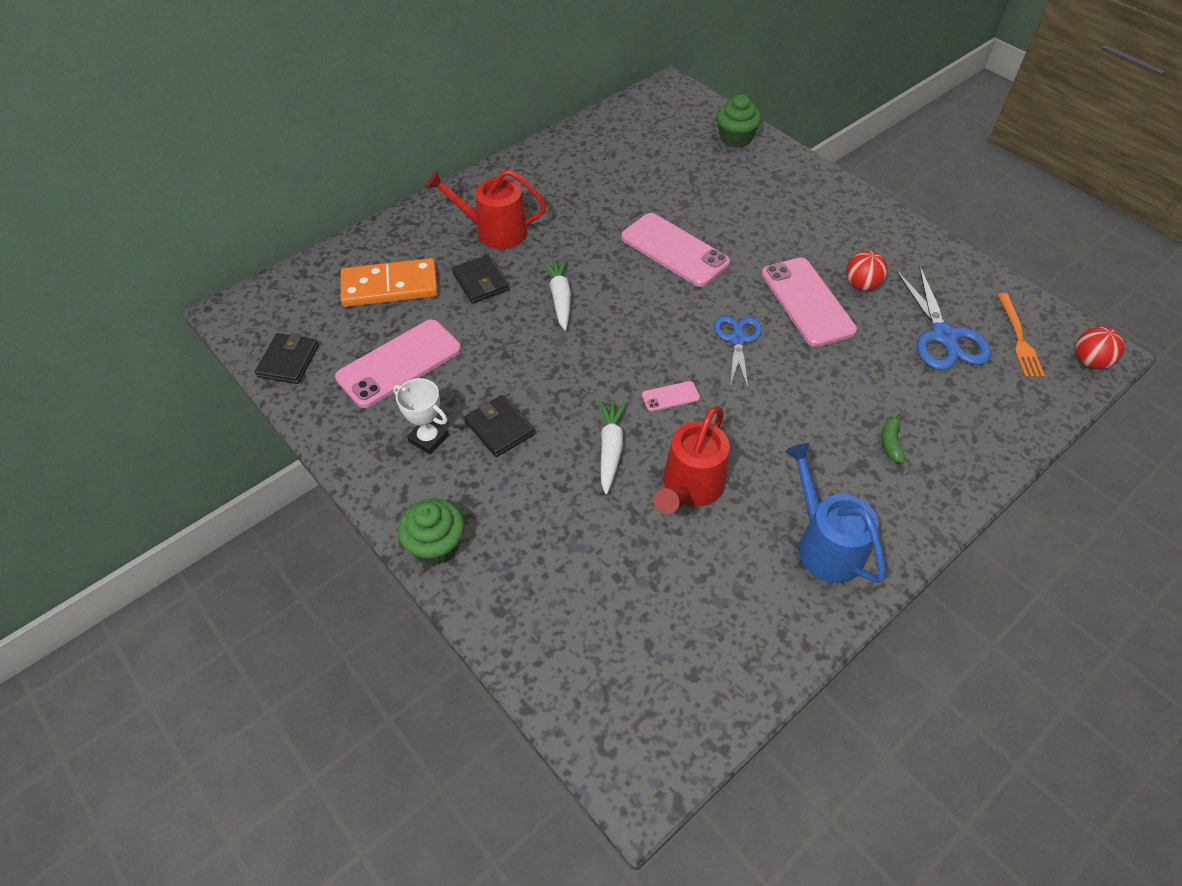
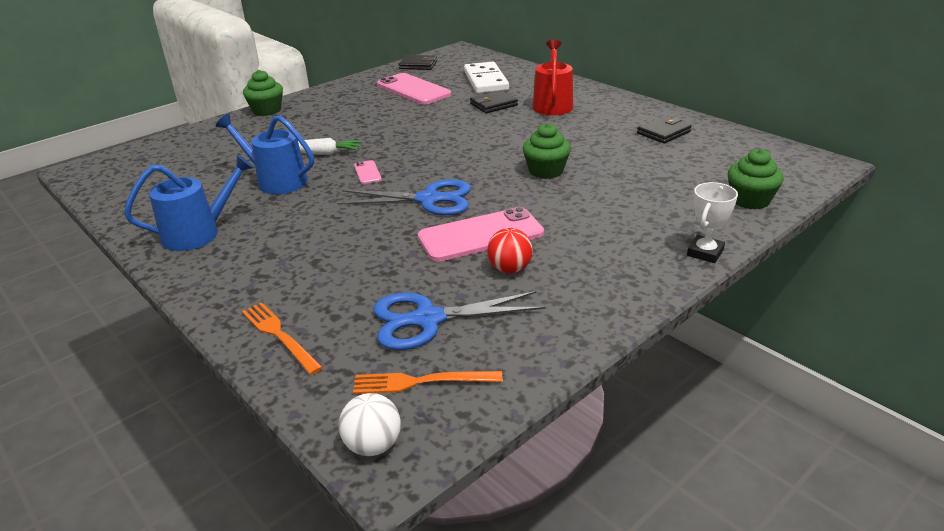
camera: 90 degrees right, 20 degrees down
(390, 286) = (486, 81): orange domino -> white domino
(428, 438) = (348, 102): white trophy -> white trophy (705, 253)
(499, 428) = (351, 119): black wallet -> black wallet (663, 132)
(560, 298) = (478, 130): white carrot -> none
(674, 250) = (546, 171): pink phone -> green cupcake
(690, 487) = (277, 181): red watering can -> blue watering can
(737, 340) = (429, 199): blue scissors -> blue scissors, size x1.50
(890, 442) = (289, 272): green banana -> none
(989, 434) = (279, 335): none -> orange fork
(1089, 362) = (373, 445): red ball -> white ball

